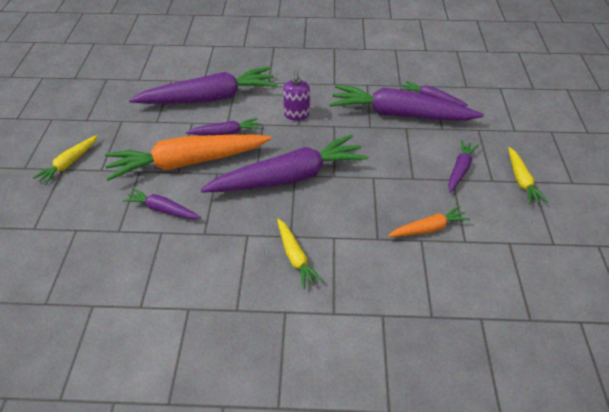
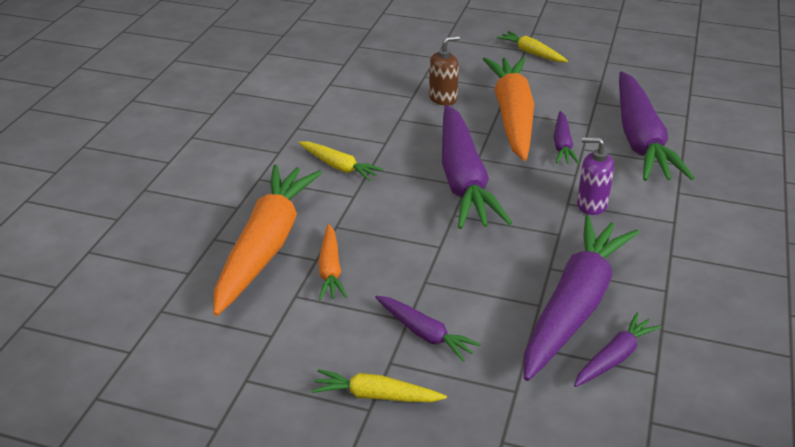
camera: 105 degrees right, 10 degrees down
(162, 209) = (443, 98): purple carrot -> brown soap dispenser
(295, 257) = (339, 167): yellow carrot -> yellow carrot turned 135 degrees counterclockwise
(423, 276) = (266, 246): none -> orange carrot

